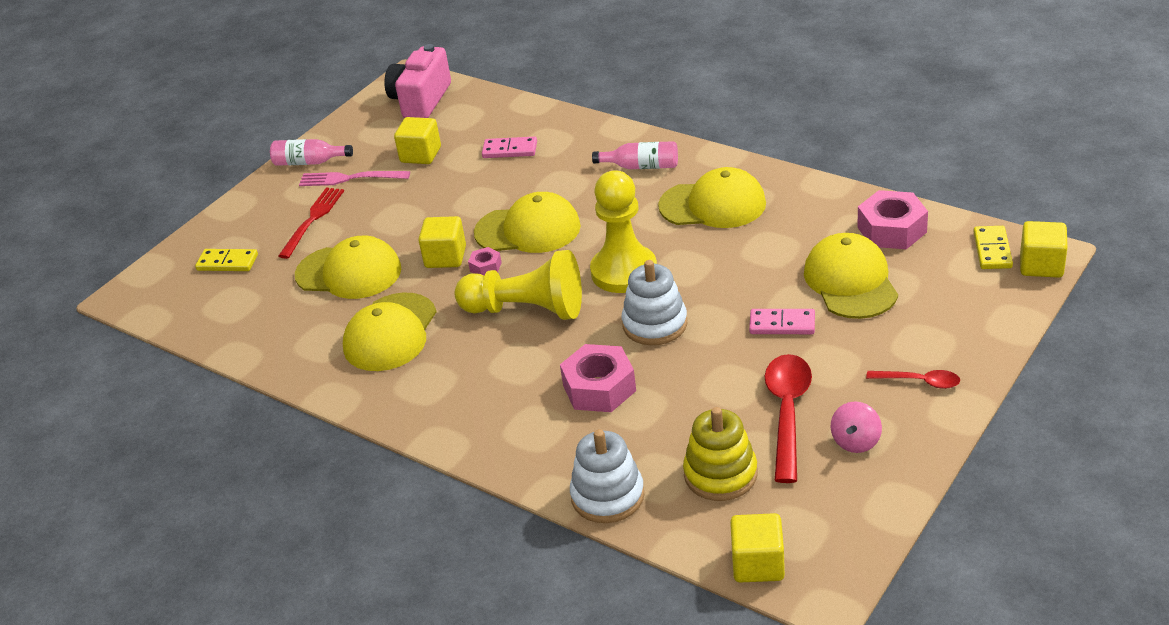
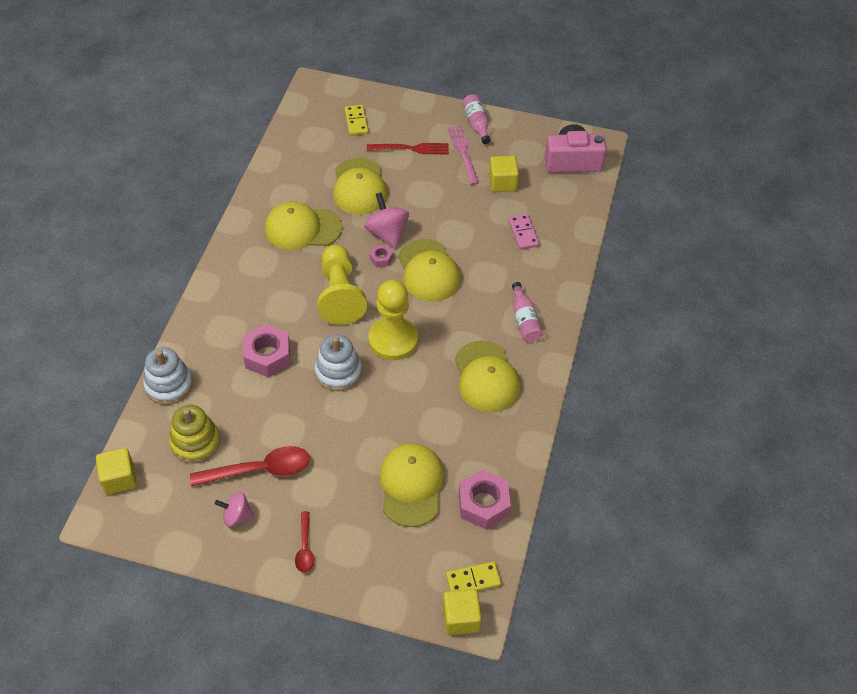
camera: 65 degrees right, 15 degrees up
(445, 257) = (387, 233): yellow cube -> pink spinning top
(782, 324) = (352, 449): pink domino -> none
(850, 281) = (411, 485): yellow cap -> yellow cap turned 60 degrees counterclockwise

